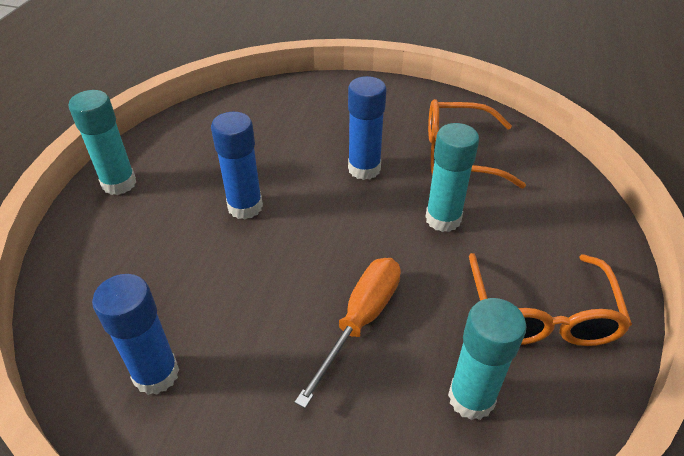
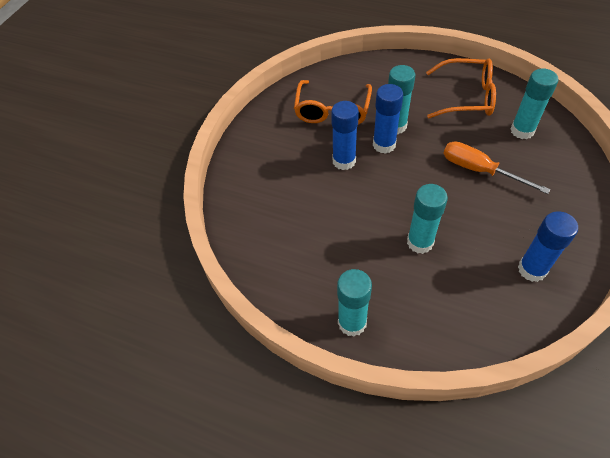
camera: 80 degrees left, 10 degrees up
(222, 243) = (420, 242): none -> turquoise glue stick
(245, 207) = (382, 230): blue glue stick -> blue glue stick (384, 144)

